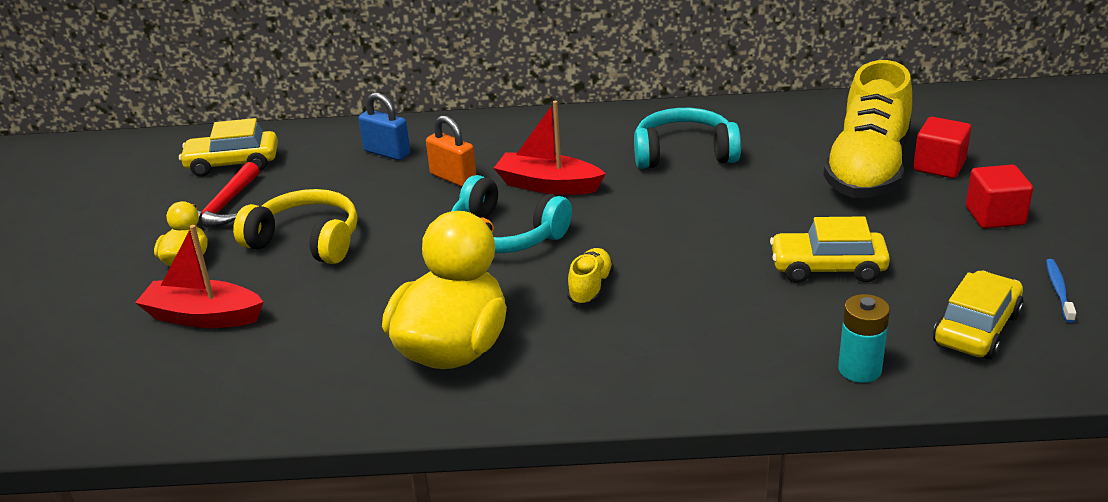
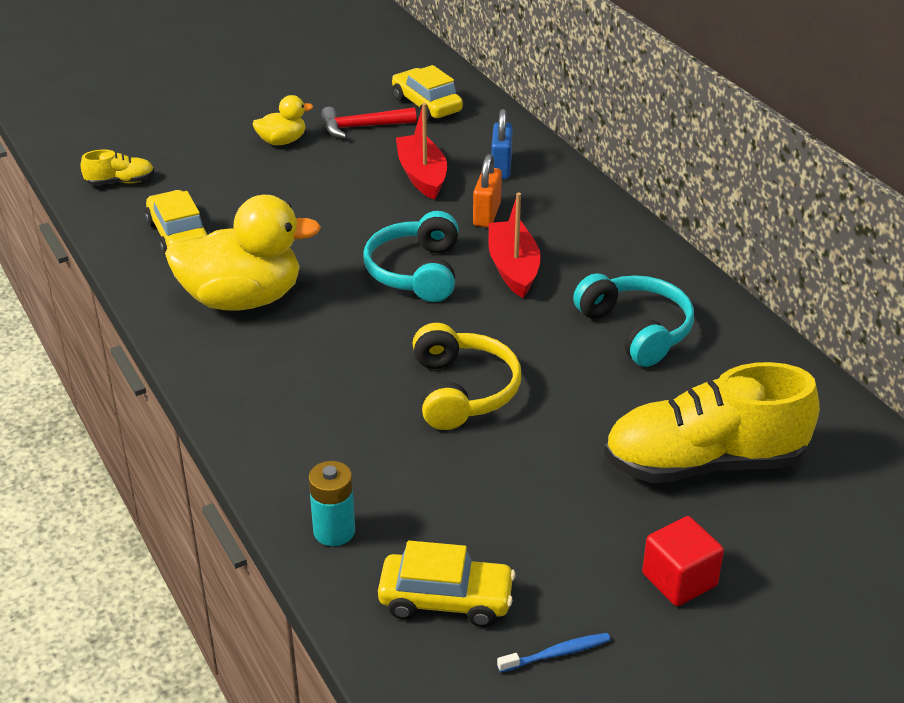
camera: 60 degrees right, 5 degrees up
(203, 317) = (219, 176): red boat -> red boat (422, 176)
(306, 241) = (342, 181): yellow headphones -> yellow headphones (462, 391)
(590, 288) = (366, 341): yellow shoe -> yellow shoe (120, 182)
(827, 268) = (489, 475): yellow car -> yellow car (178, 235)
(939, 166) = (759, 516): red cube -> none

